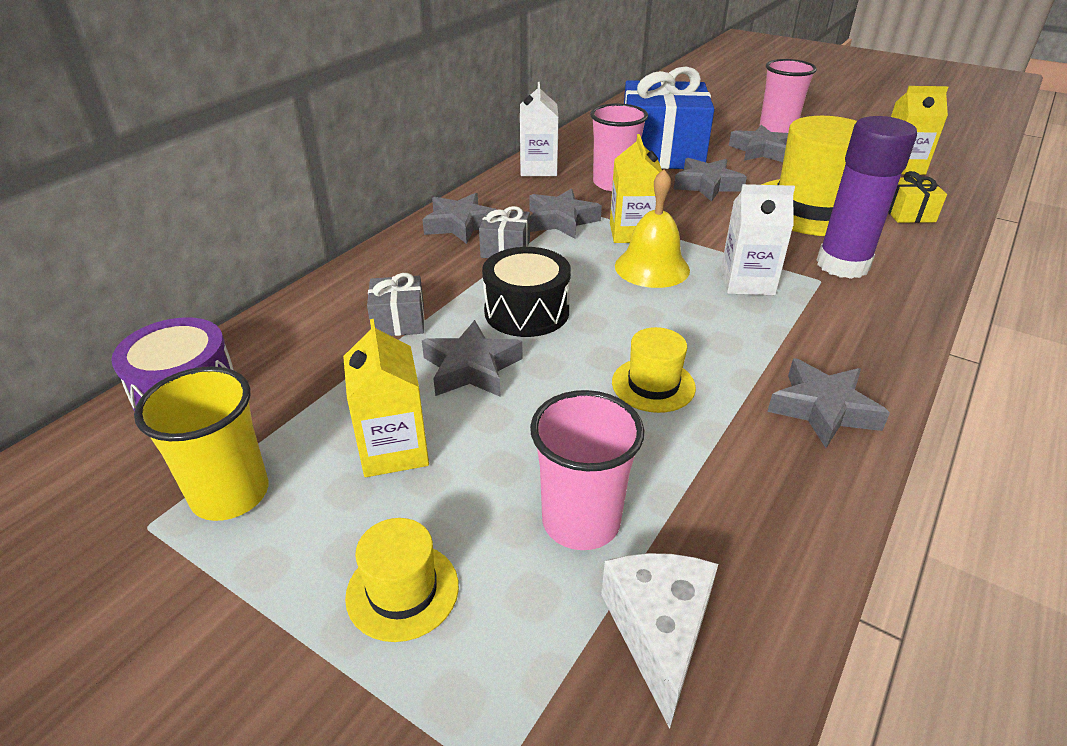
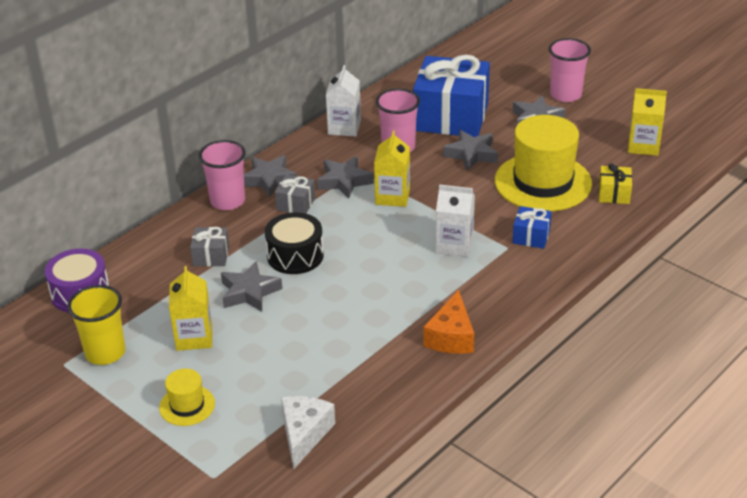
camera: 10 degrees right, 0 degrees up
(581, 521) = (285, 383): pink cup -> pink cup (227, 201)
(652, 267) = (393, 228): yellow bell -> none
(653, 385) = (356, 312): yellow hat -> none
(822, 409) = (451, 337): grey star -> orange cheese
(842, 265) = (531, 236): purple glue stick -> blue gift

